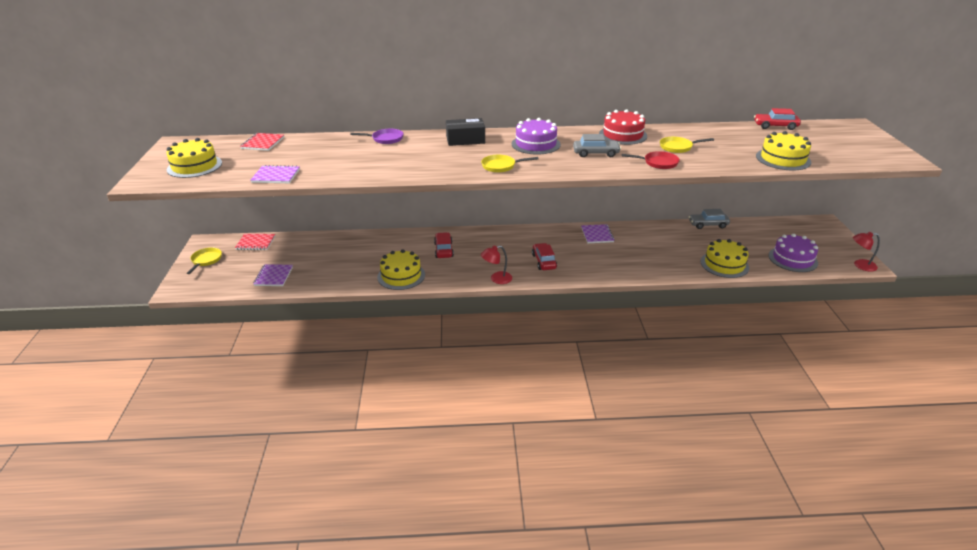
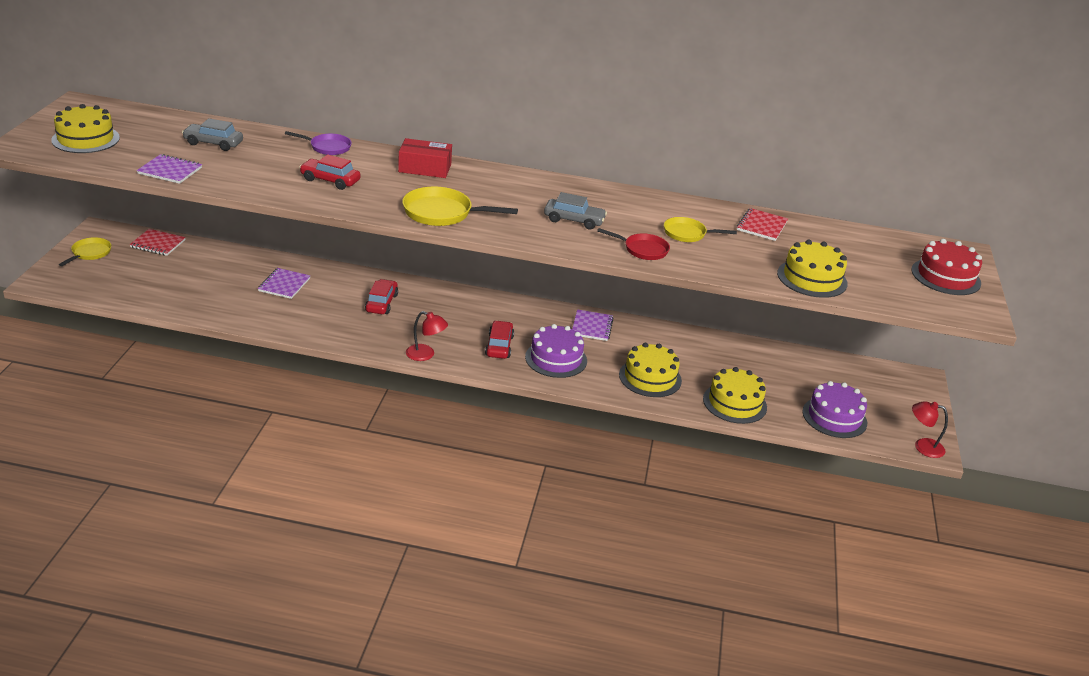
camera: 10 degrees right, 0 degrees up
(263, 143) = (179, 123): red notebook -> red notebook (762, 226)
(273, 276) = (159, 291): purple notebook -> purple notebook (284, 285)
(401, 276) = (310, 324): yellow cake -> yellow cake (650, 378)
(465, 140) = (425, 168): black box -> red box
(496, 279) = (425, 355): red lamp -> red lamp turned 150 degrees counterclockwise
(501, 166) = (442, 213): yellow pan -> yellow pan, size x1.57
(536, 144) = (508, 192): purple cake -> purple cake (556, 359)
(623, 135) = (630, 202): red cake -> red cake (946, 276)
(708, 225) = (752, 346): grey car -> grey car (213, 143)
(775, 126) = (848, 231): red car -> red car (330, 180)

